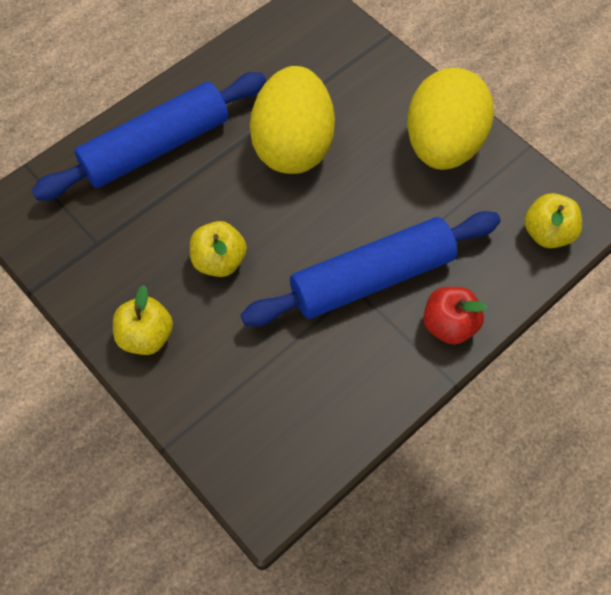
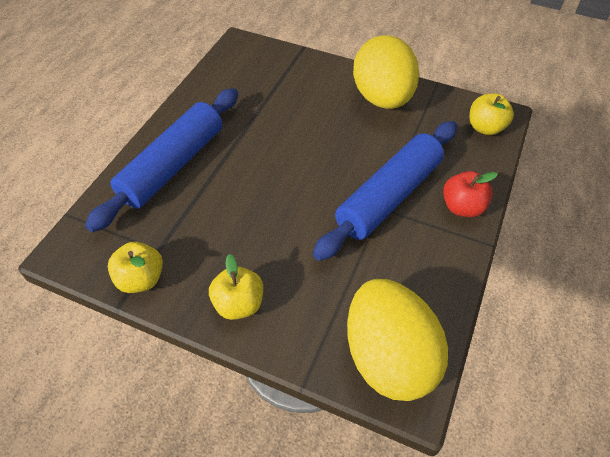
camera: 25 degrees left, 10 degrees down
(219, 261) = (267, 226): yellow apple -> yellow apple (141, 279)
(293, 146) = (278, 131): yellow egg -> yellow egg (388, 357)

